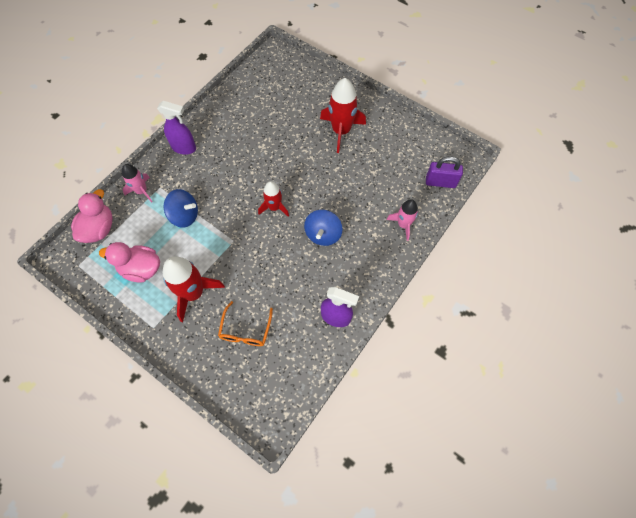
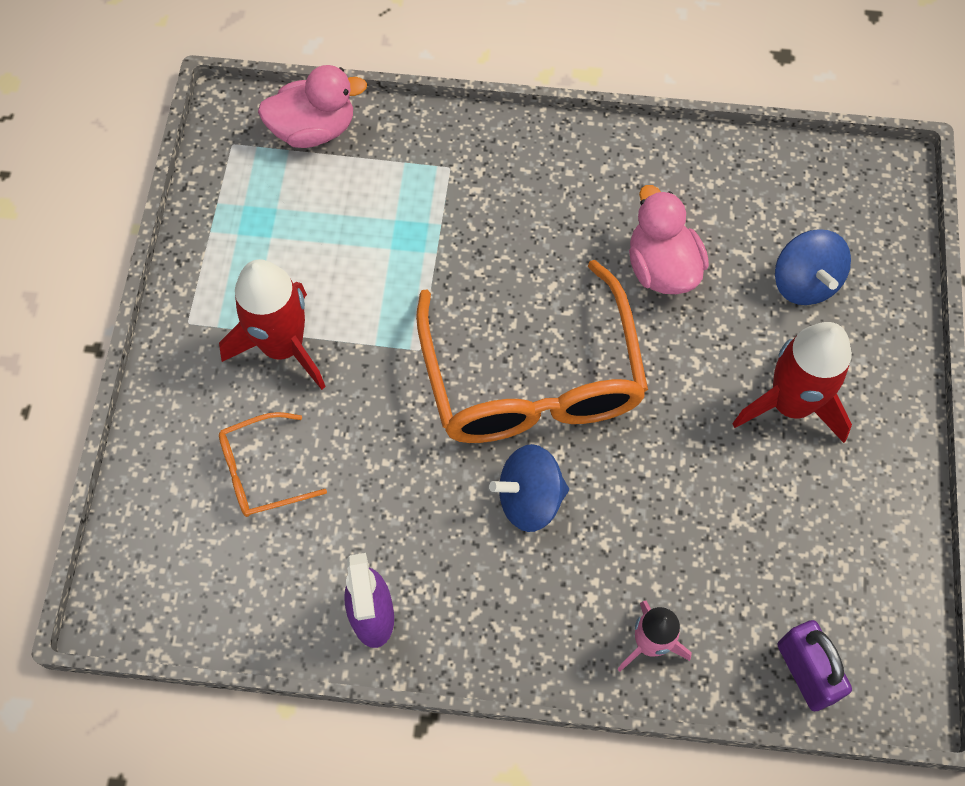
camera: 60 degrees right, 0 degrees up
(141, 269) = (279, 238): pink duck -> pink duck (662, 268)
(142, 191) = (424, 145): pink rocket -> none
(184, 148) = (555, 154): purple spray bottle -> none
(184, 216) = (419, 241): blue spinning top -> blue spinning top (804, 282)
(274, 207) = (532, 379): red rocket -> orange glasses

